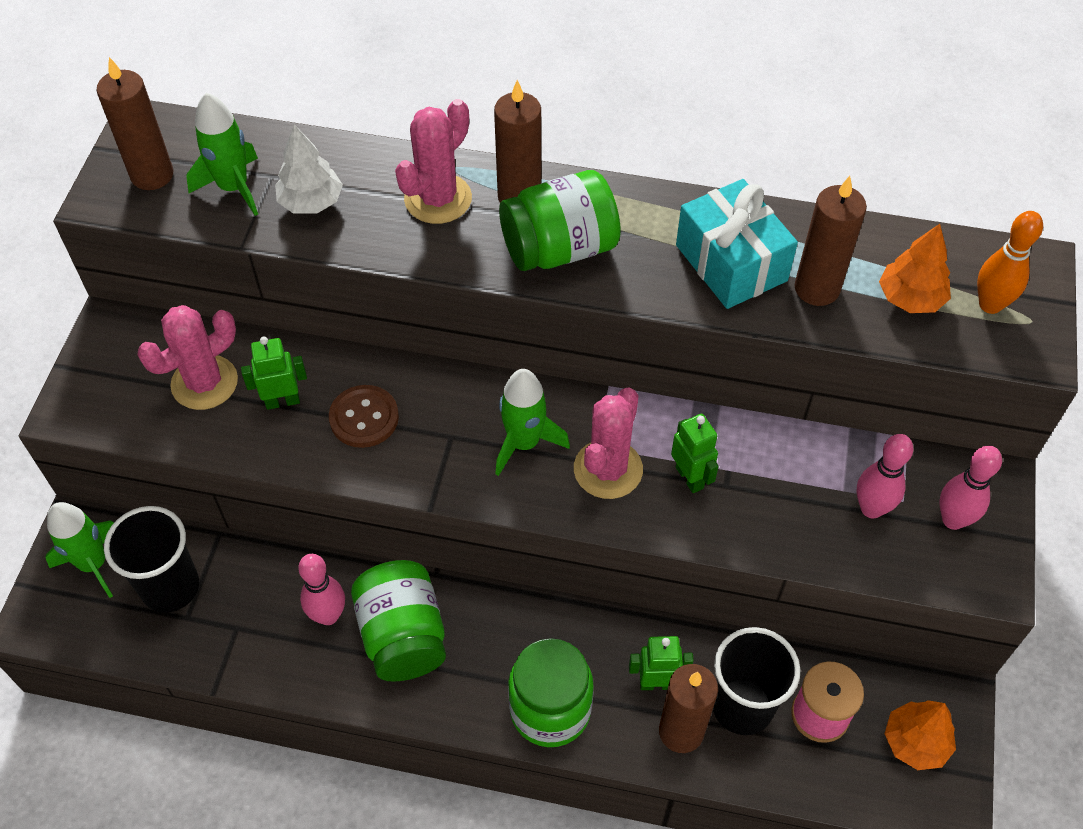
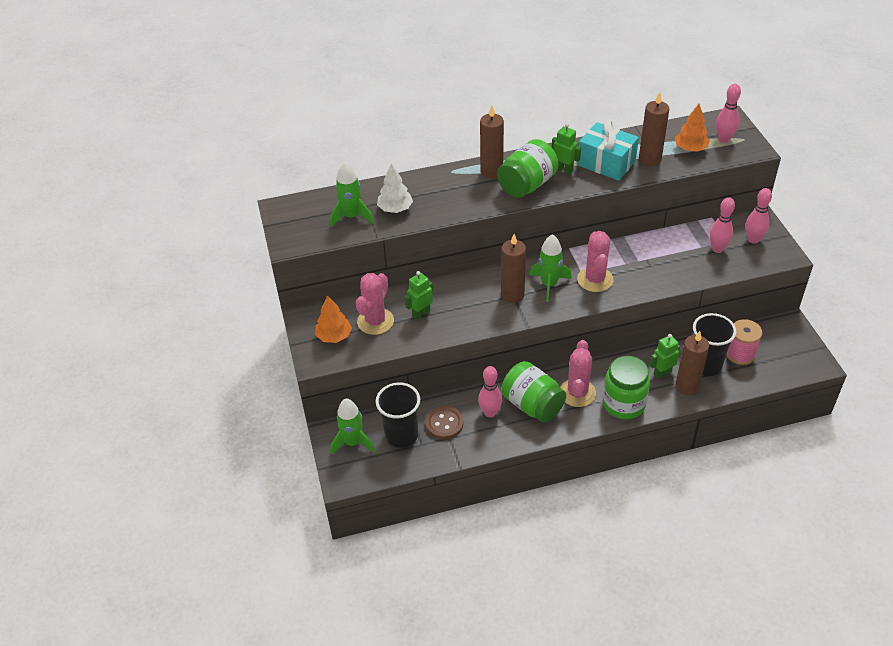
camera: 25 degrees left, 10 degrees down
(152, 175) = (305, 226): brown candle -> brown candle (512, 295)
(364, 418) = (466, 304): brown button -> brown button (444, 423)
(438, 199) = (454, 186): pink cactus -> pink cactus (577, 393)
(690, 477) = (633, 268): green robot -> green robot (564, 169)
(915, 742) = (786, 346): orange tree -> orange tree (334, 336)
(990, 304) = (723, 139): orange bowling pin -> pink bowling pin

